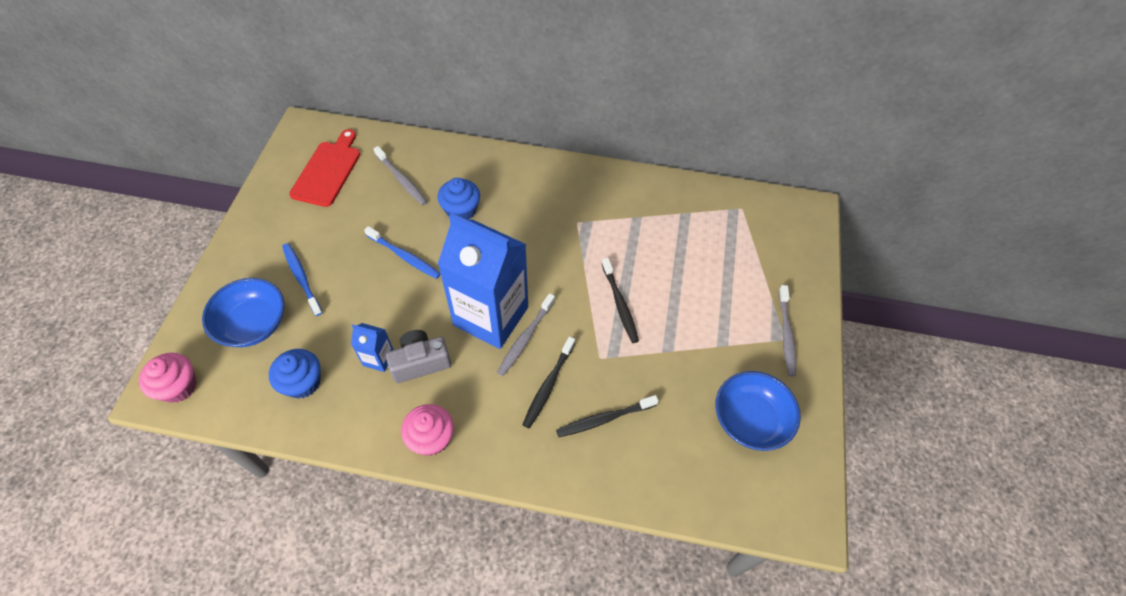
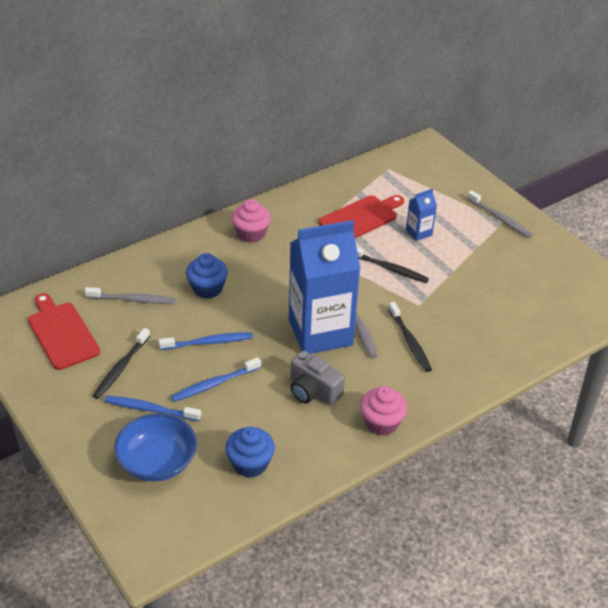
camera: 45 degrees left, 15 degrees down
(178, 386) = (160, 540): pink cupcake -> pink cupcake (251, 234)
(364, 294) = (214, 384): none -> blue toothbrush
(378, 358) = (282, 410): blue carton -> blue carton (419, 232)
(420, 362) = (313, 391): grey camera -> grey camera turned 75 degrees counterclockwise
(604, 419) = (465, 333): black toothbrush -> black toothbrush (120, 368)
(656, 238) = (361, 218): none -> red cutting board
(750, 420) = (538, 274): blue bowl -> none

